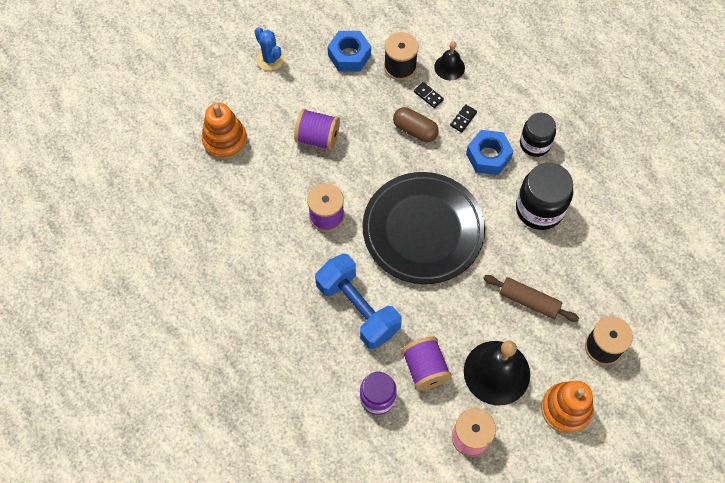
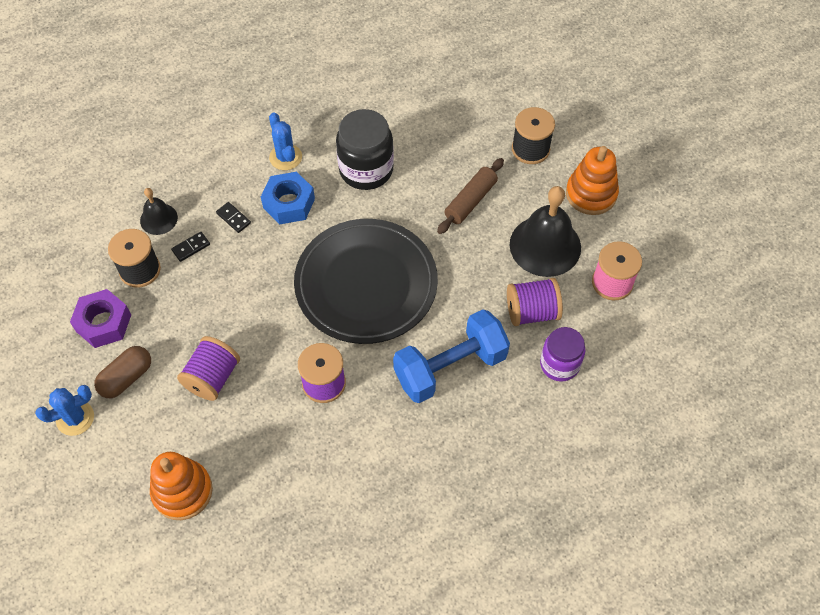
camera: 80 degrees left, 5 degrees down
(349, 55) = (103, 323): blue nut -> purple nut
(415, 130) = (233, 269): brown capsule -> brown capsule (126, 378)
(534, 144) = (285, 157): black jar -> blue cactus

